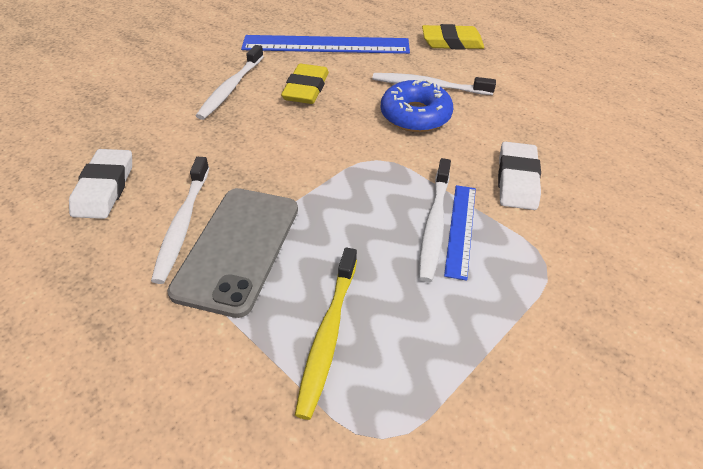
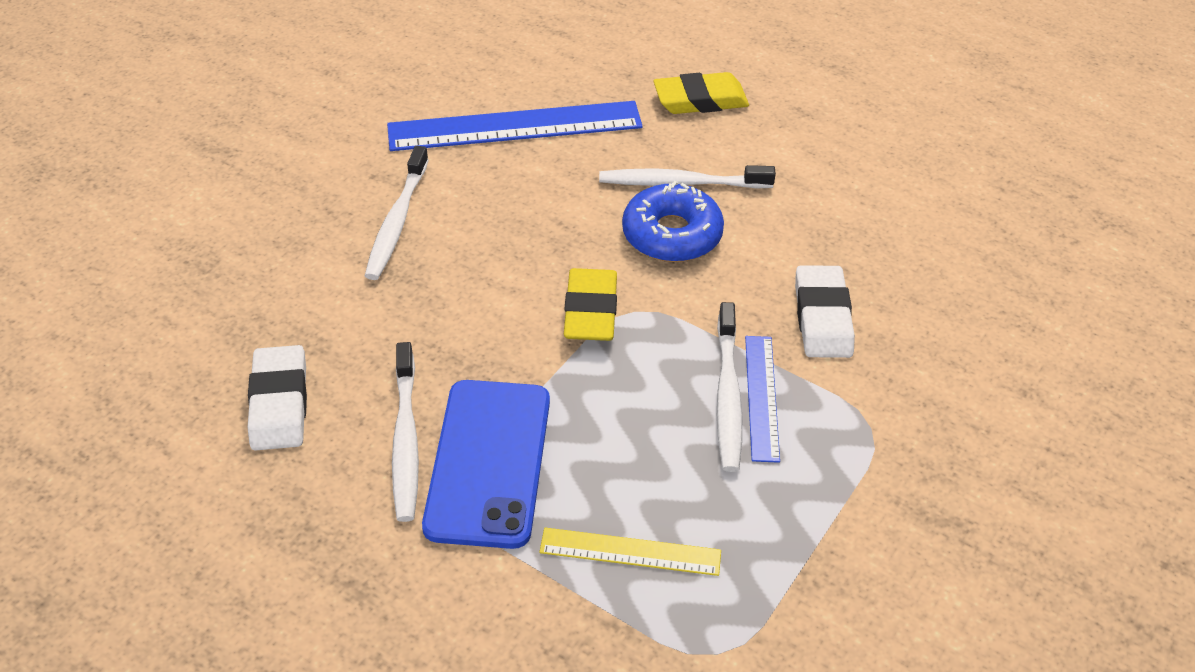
camera: 10 degrees left, 0 degrees up
(238, 249) = (489, 462): grey phone -> blue phone
(306, 89) = (507, 209): yellow eraser -> yellow eraser (591, 311)
(328, 334) = (630, 552): yellow toothbrush -> yellow ruler

